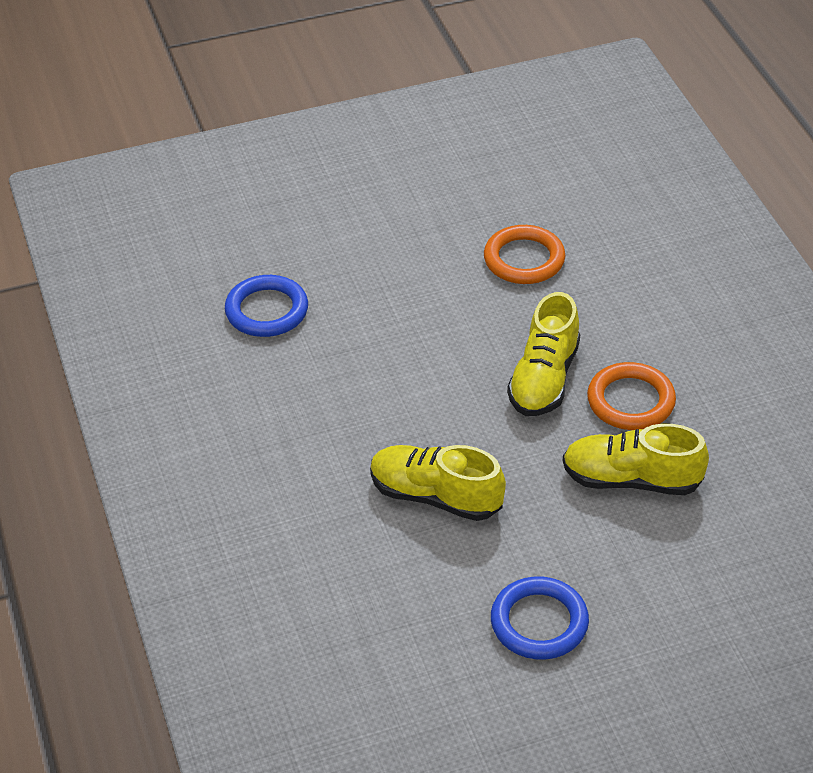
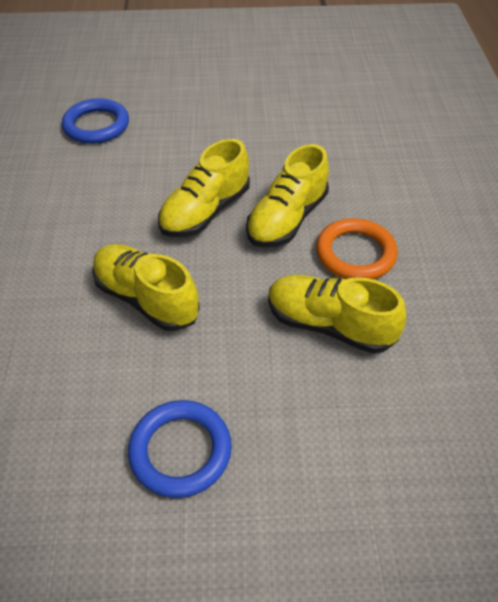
camera: 15 degrees right, 5 degrees up
(451, 390) = (205, 212): none -> yellow shoe
(524, 259) = (310, 127): orange ring -> none

